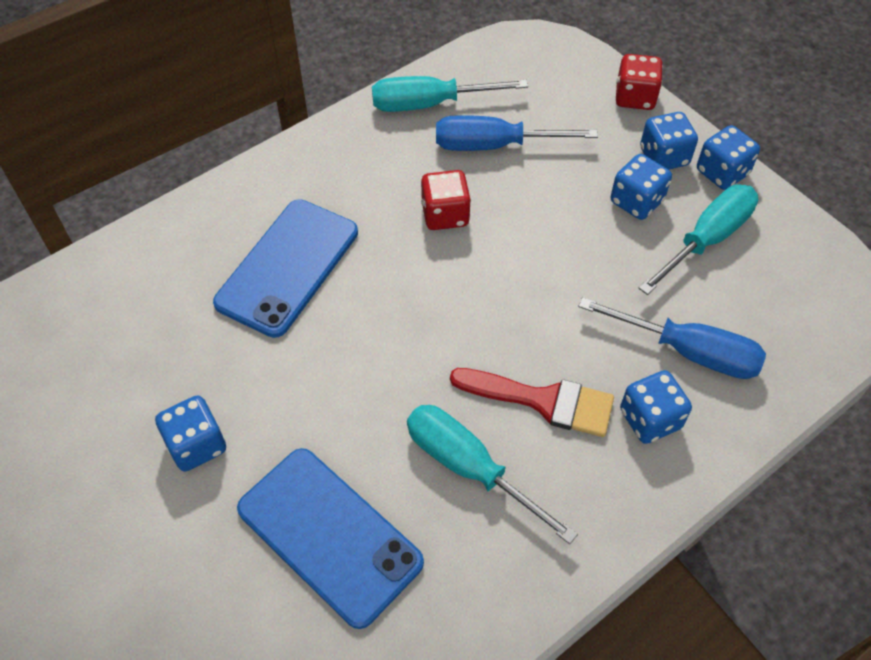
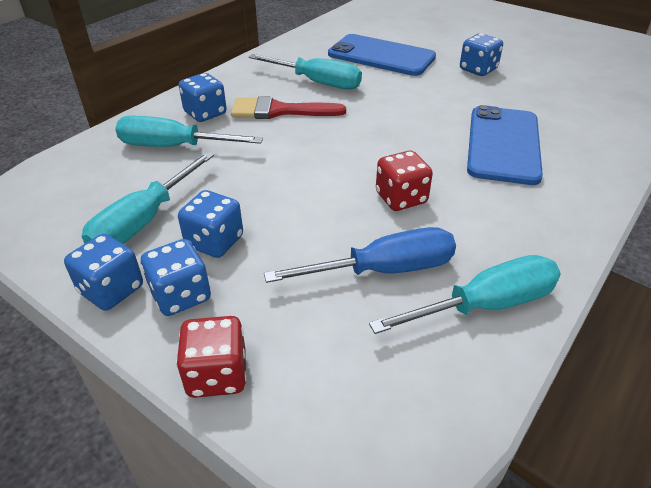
camera: 165 degrees right, 15 degrees down
(690, 352) = (172, 147): blue screwdriver -> turquoise screwdriver

